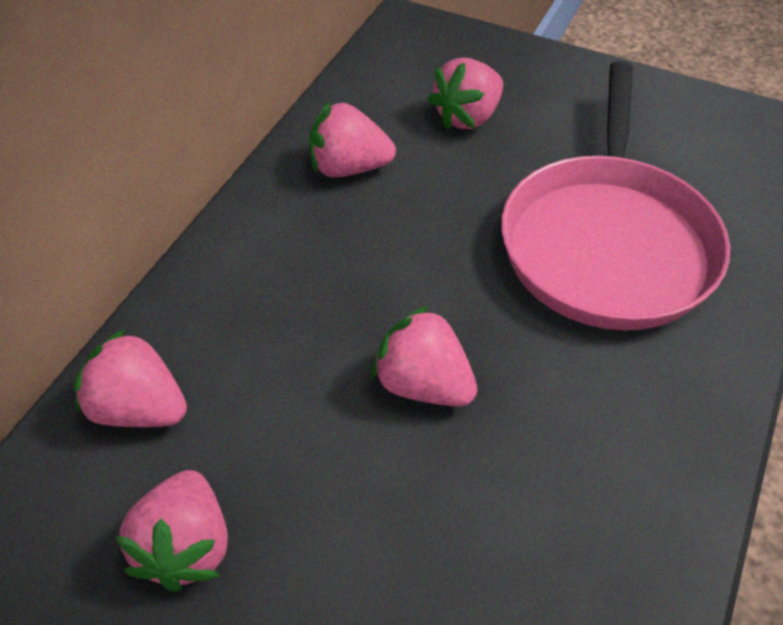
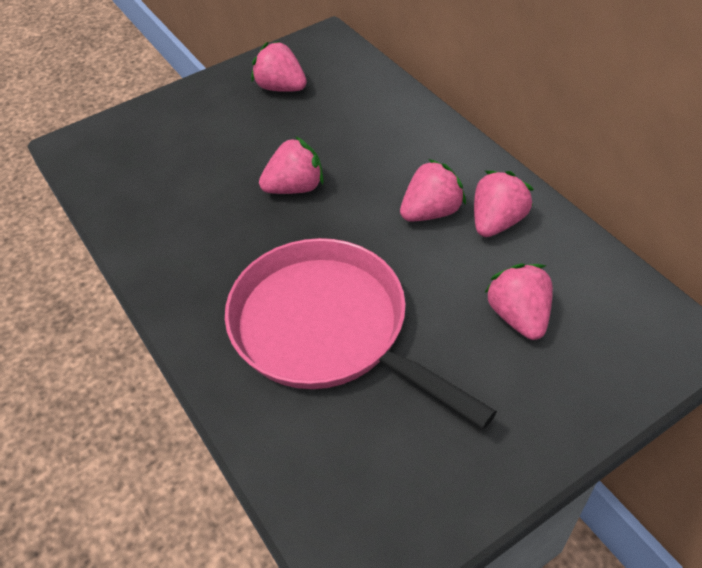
camera: 125 degrees right, 0 degrees up
(138, 409) = (364, 89): pink strawberry -> pink strawberry (431, 212)

